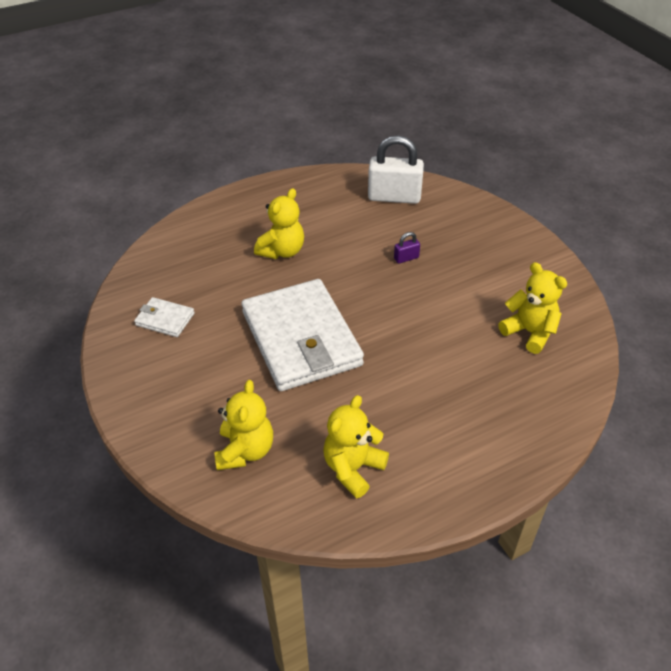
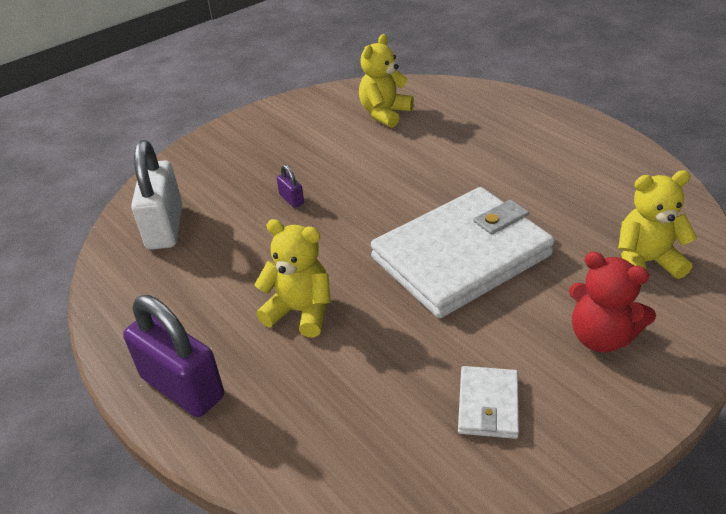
camera: 100 degrees left, 5 degrees down
(186, 391) = (601, 337): none -> red teddy bear
(245, 203) = (182, 387): none -> purple padlock
(353, 468) = (611, 187): yellow teddy bear -> none

